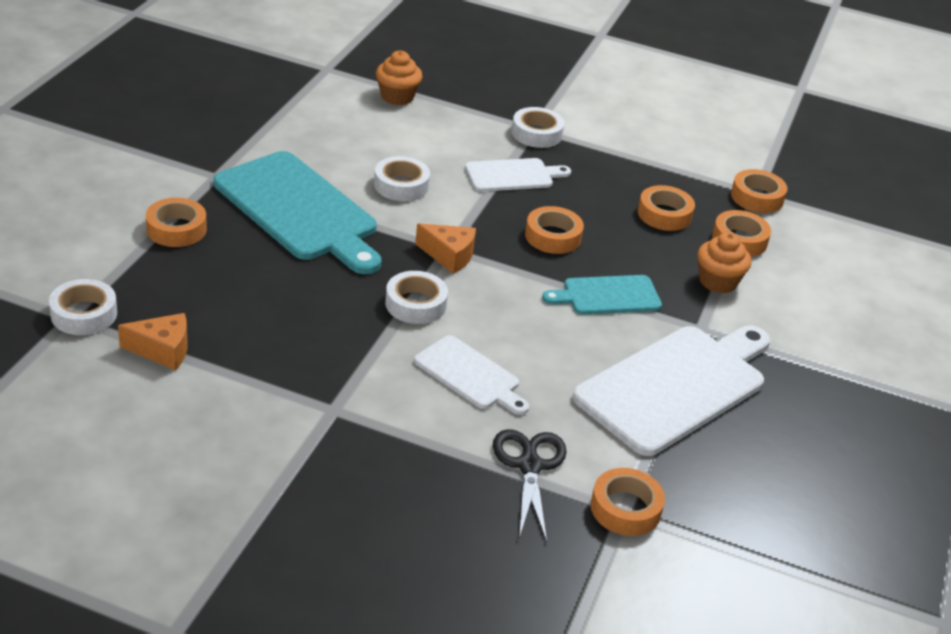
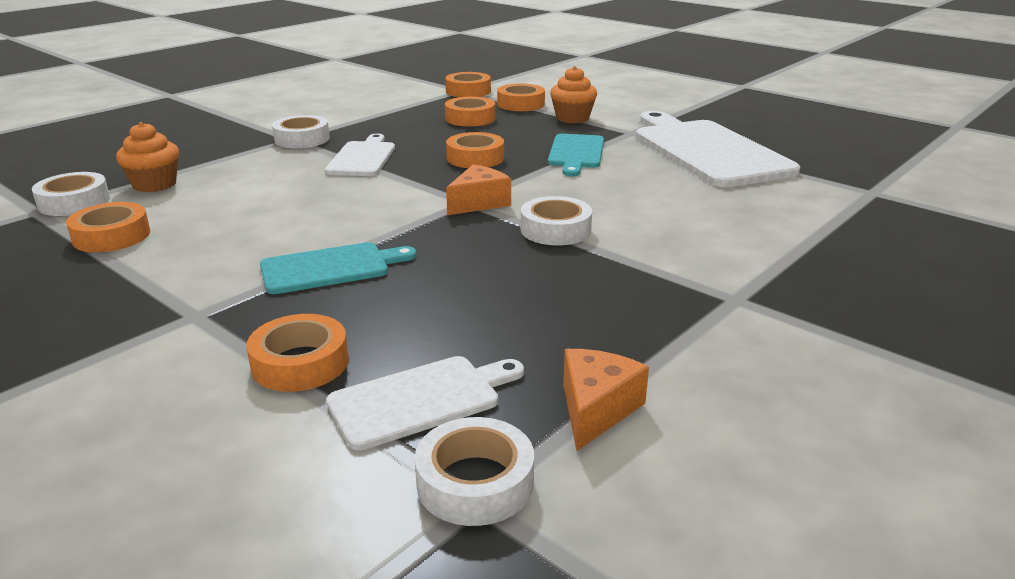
camera: 65 degrees left, 10 degrees down
(299, 210) = (330, 268): turquoise cutting board -> turquoise cutting board, size x0.53
(401, 185) = (332, 206): white tape -> white tape (74, 202)
(470, 375) = (682, 222): white cutting board -> white cutting board (421, 399)
(529, 466) = (820, 217): black scissors -> none
(625, 508) = (869, 191): orange tape -> orange tape (111, 236)

